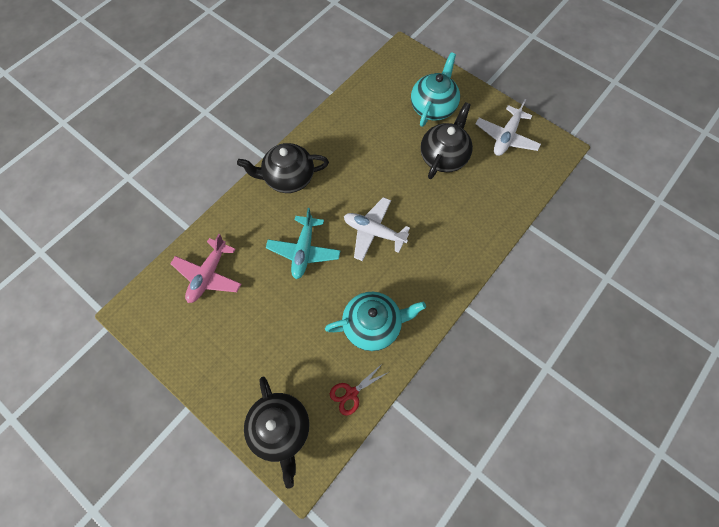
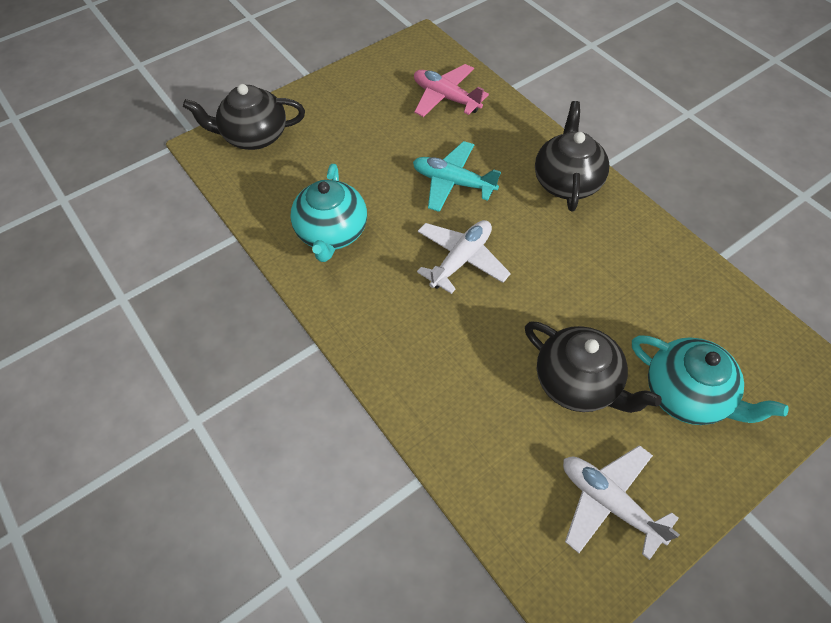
camera: 105 degrees right, 10 degrees down
(351, 393) = (262, 198): red scissors -> none

